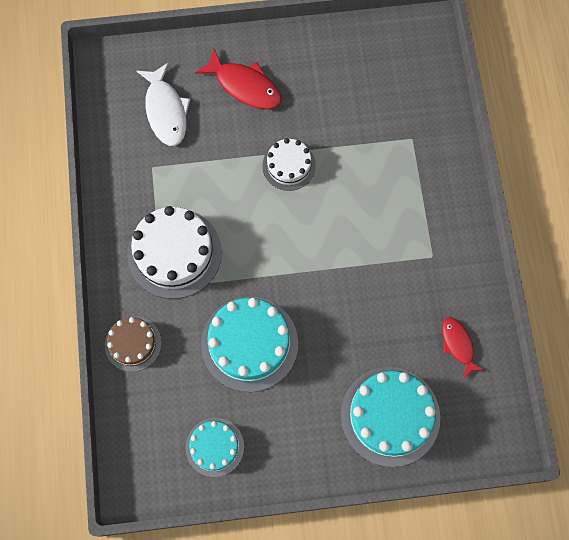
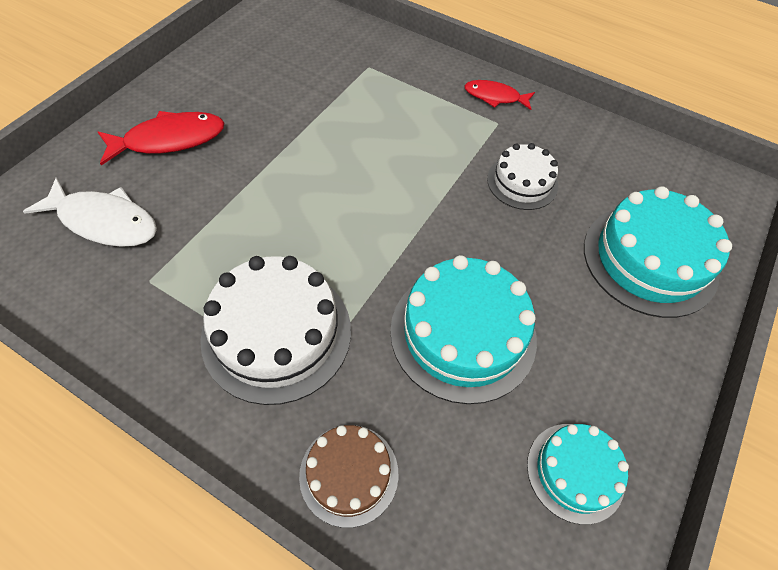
camera: 55 degrees left, 15 degrees down
(289, 165) = (294, 162): white cake -> white cake (522, 182)
(458, 345) = (606, 160): red fish -> red fish (495, 97)

